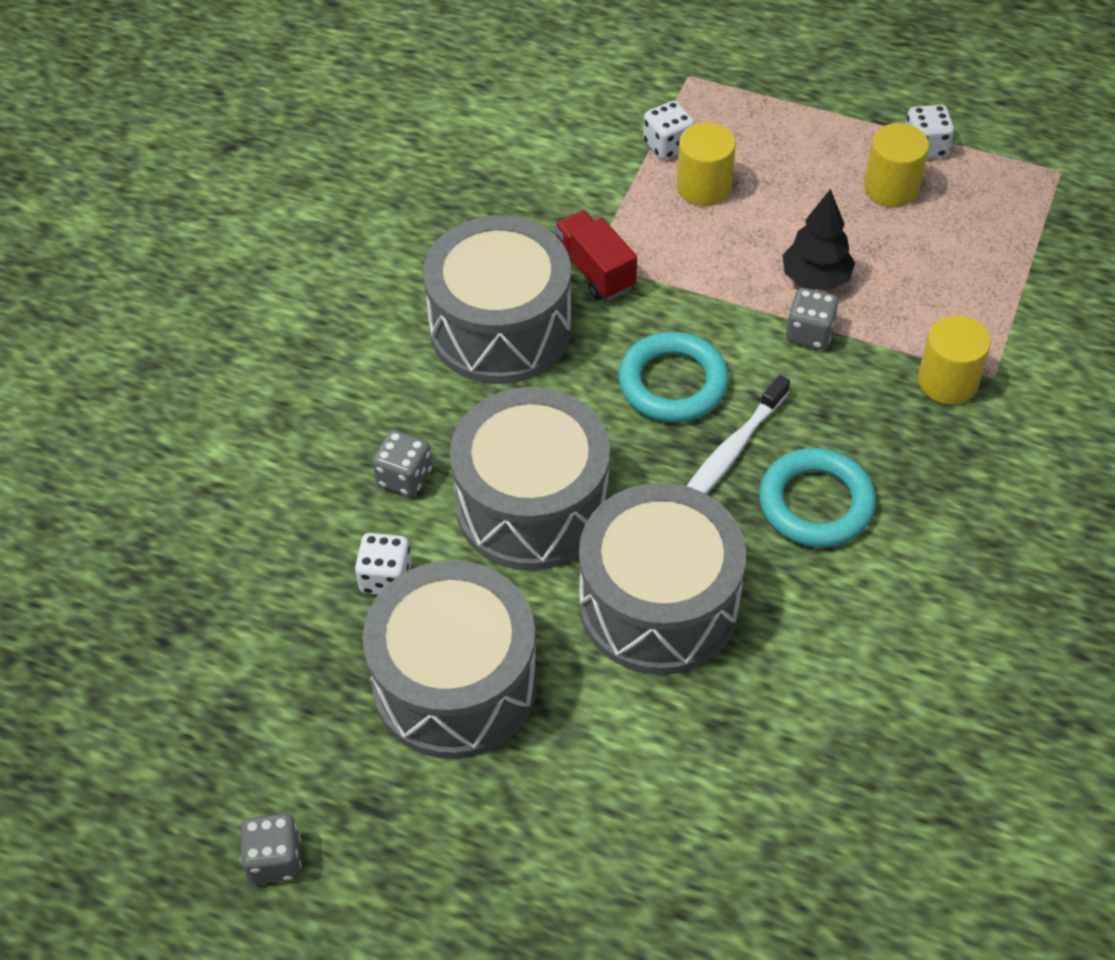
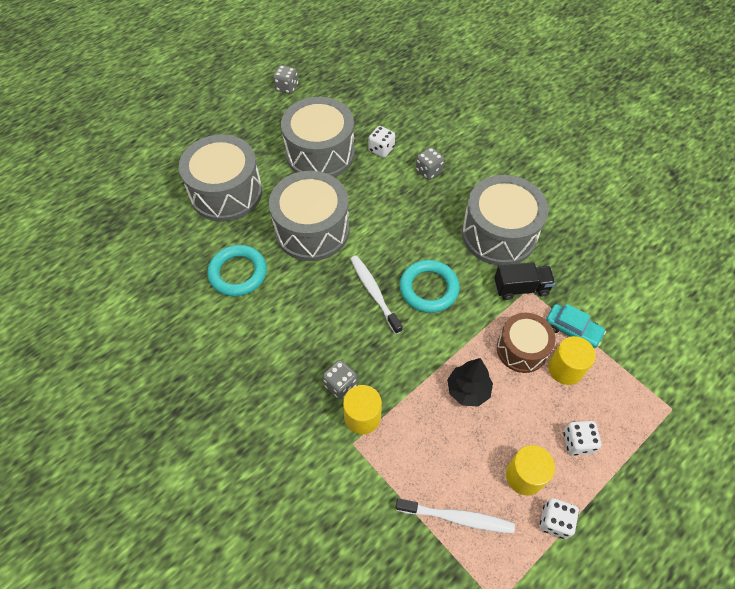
camera: 115 degrees right, 5 degrees up
(532, 505) = (388, 207): grey drum -> grey drum (226, 192)
(594, 270) = (521, 288): red truck -> black truck
(632, 195) = (572, 330): none -> turquoise car
(667, 145) = (608, 366): white dice -> white dice (577, 442)
(705, 240) = (521, 349): none -> brown drum
(809, 333) = (430, 366): grey dice -> grey dice (340, 384)
(816, 503) = (325, 313): turquoise ring -> turquoise ring (238, 273)
(997, 235) = (457, 517): none -> white toothbrush

